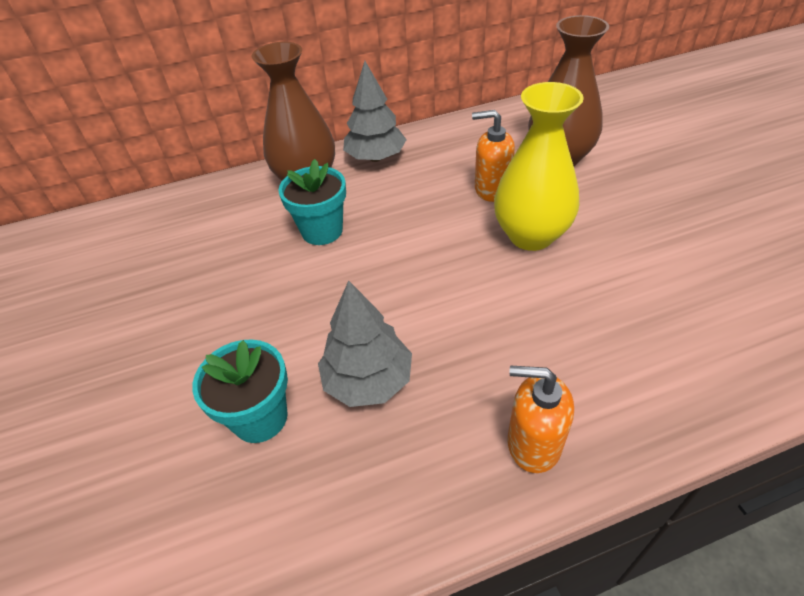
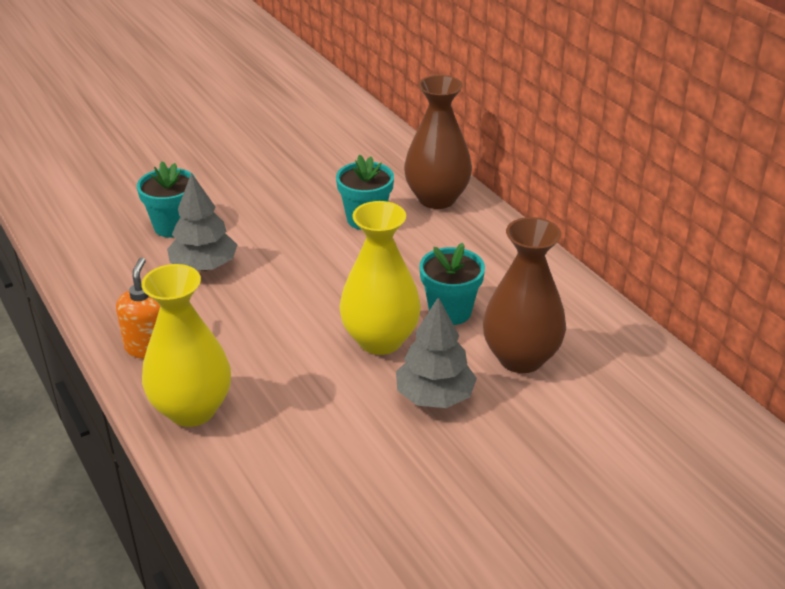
camera: 75 degrees right, 10 degrees down
(376, 157) = (485, 232): grey tree -> grey tree (435, 396)
(491, 189) = (450, 311): orange soap dispenser -> turquoise flower pot
(652, 395) = (192, 409): none -> yellow vase

